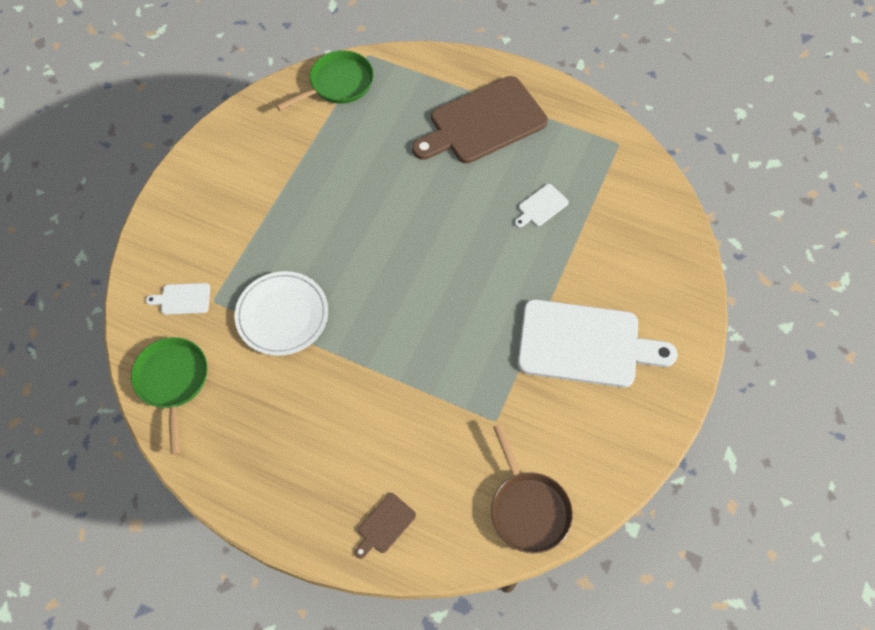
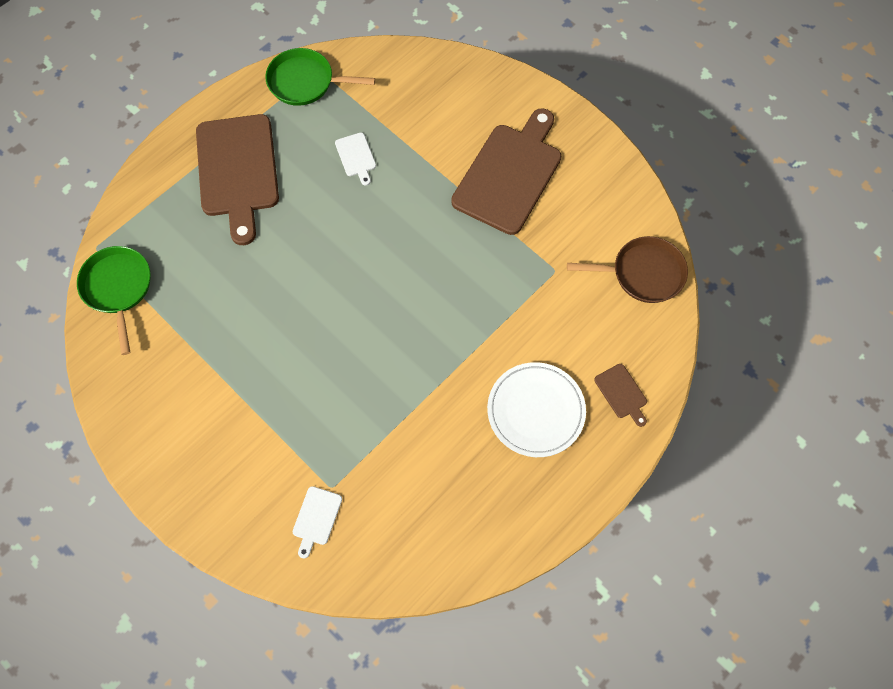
camera: 70 degrees left, 5 degrees up
(172, 382) = (409, 551): green pan -> green pan (305, 82)
(282, 315) = (376, 423): white plate -> white plate (536, 410)
(585, 344) = (509, 175): white cutting board -> brown cutting board

